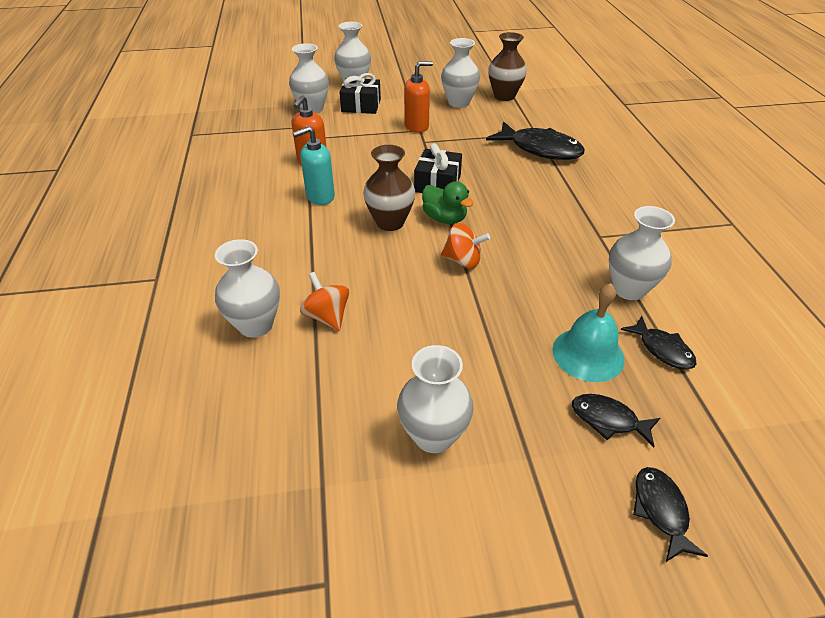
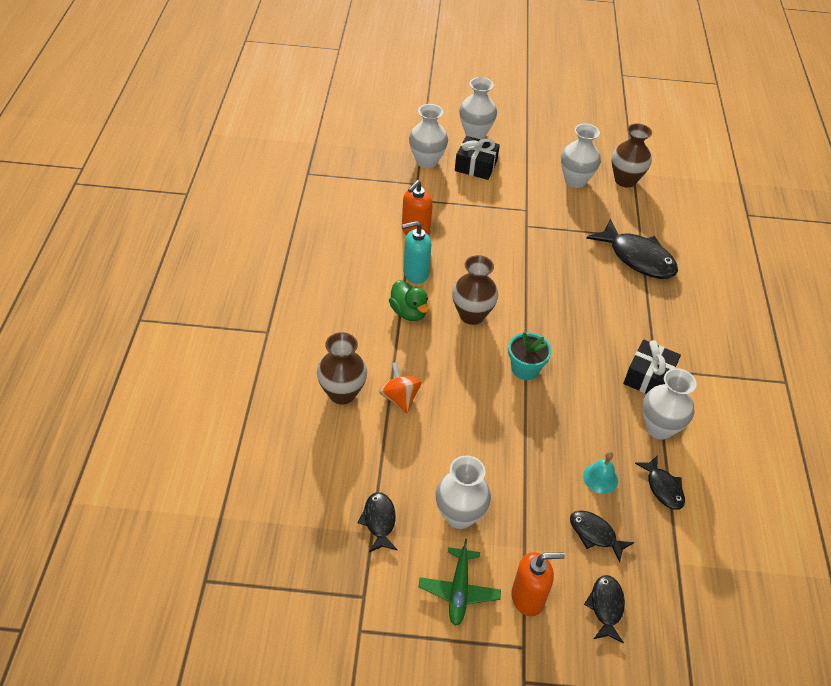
camera: 10 degrees right, 5 degrees up
(256, 325) = (342, 393): white vase -> brown vase
(329, 468) = (379, 521): none -> black fish
(417, 126) = (524, 205): orange soap dispenser -> orange soap dispenser (528, 598)
(437, 183) = (526, 280): black gift -> black gift (648, 377)
(445, 218) = (521, 321): green duck -> green duck (408, 312)
(460, 539) = (459, 591): none -> green plane
(463, 261) = (525, 369): orange spinning top -> turquoise flower pot
(588, 354) = (600, 478): turquoise bell -> turquoise bell, size x0.61

